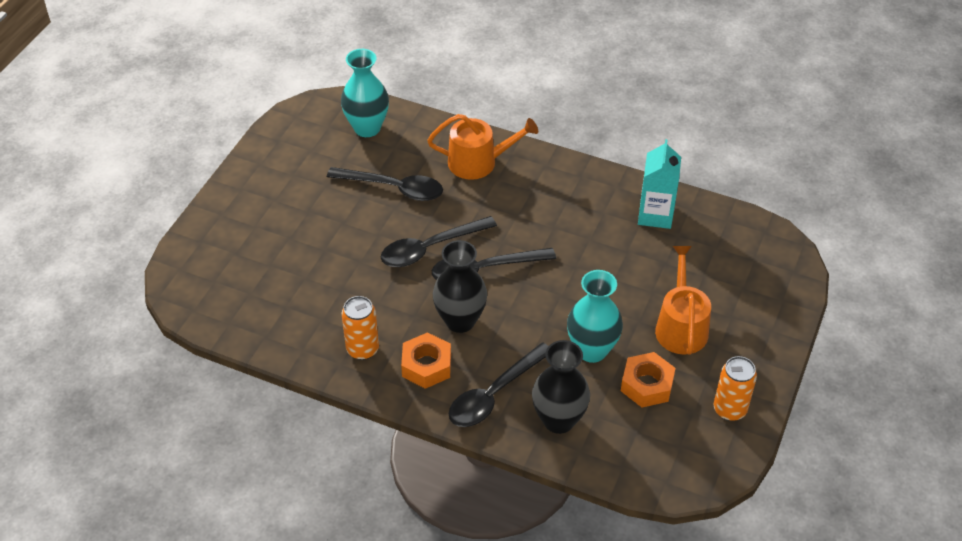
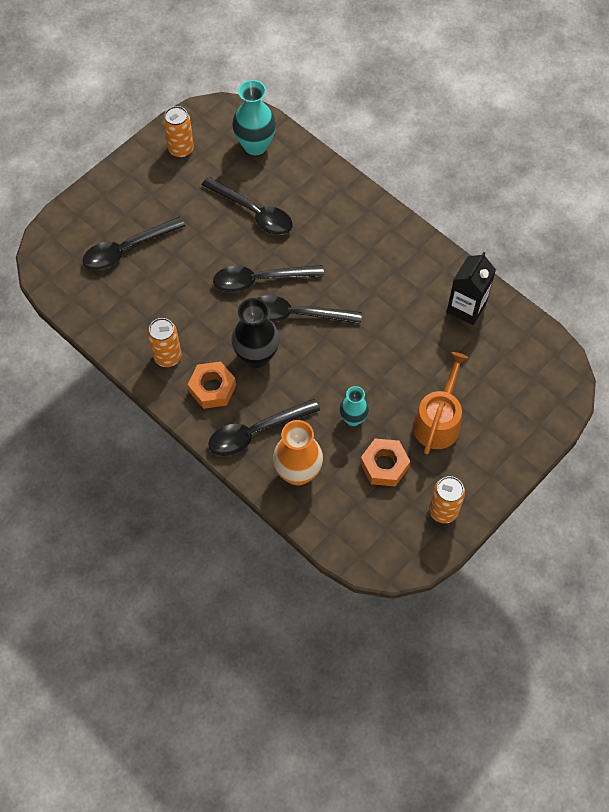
camera: 20 degrees right, 15 degrees up
(270, 259) = (126, 249): none -> black spoon
(289, 151) = (181, 149): none -> orange can
(478, 162) = (336, 208): orange watering can -> none
(558, 420) = (298, 472): black vase -> orange vase
(592, 350) = (353, 418): turquoise vase -> turquoise vase, size x0.61
(655, 215) = (466, 307): turquoise carton -> black carton

